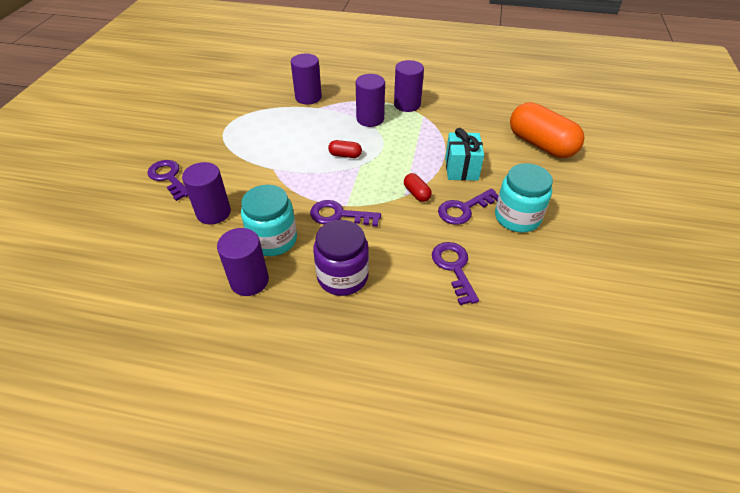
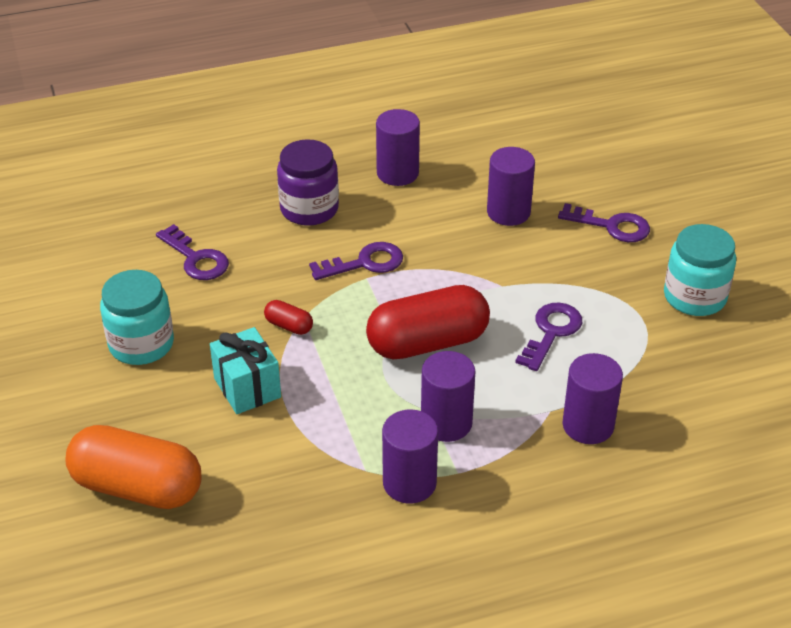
camera: 150 degrees right, 5 degrees down
(273, 240) = (413, 213): turquoise jar -> turquoise jar (694, 297)
(345, 155) = (427, 343): red capsule -> red capsule, size x2.33
(464, 209) = (215, 329): purple key -> purple key (551, 332)

